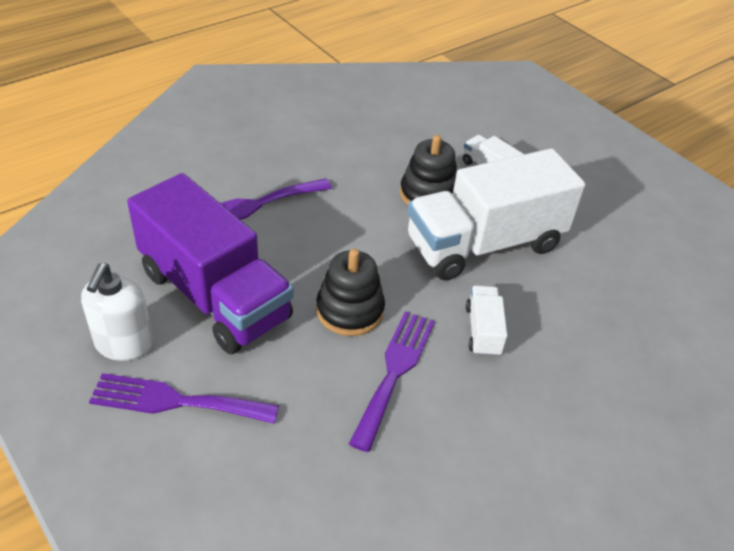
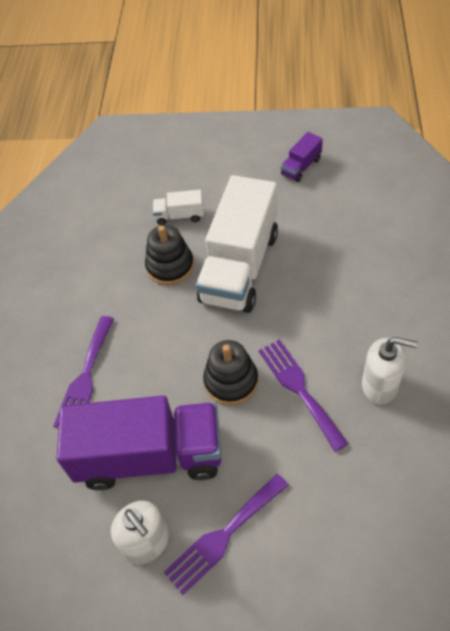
camera: 40 degrees left, 10 degrees up
(469, 444) = (380, 385): none -> white soap dispenser
(483, 331) = (306, 319): white truck -> none
(658, 224) = (301, 167): none -> purple truck

